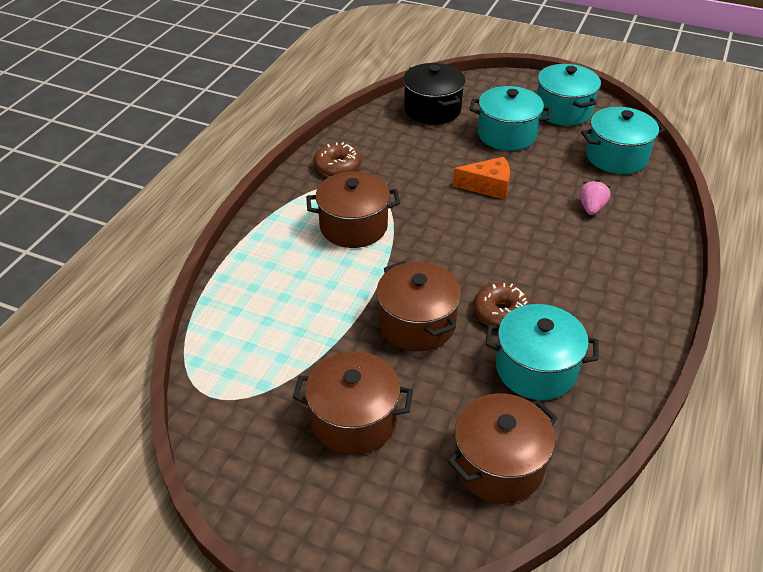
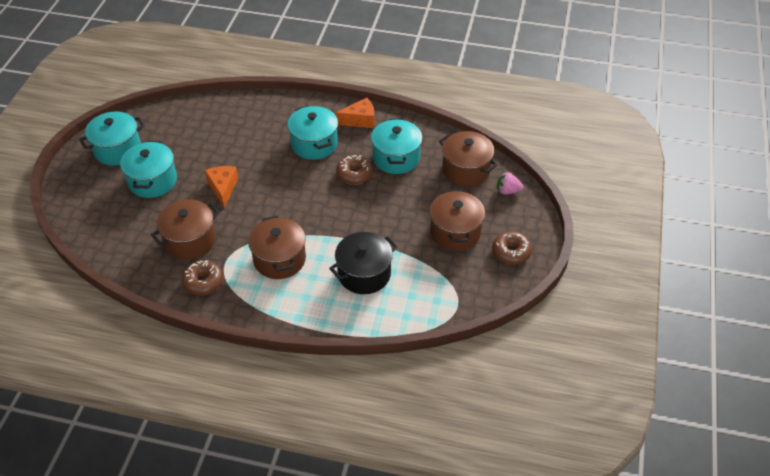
camera: 100 degrees left, 5 degrees up
(288, 492) = (511, 252): none -> brown donut
(417, 324) = (372, 213): brown pot -> brown pot (190, 240)
(432, 110) = (113, 230): black pot -> black pot (364, 274)
(591, 208) = (244, 135): pink strawberry -> pink strawberry (507, 191)
(616, 157) = (181, 122): turquoise pot -> turquoise pot (314, 144)
(631, 334) = (360, 120): none -> orange cheese

